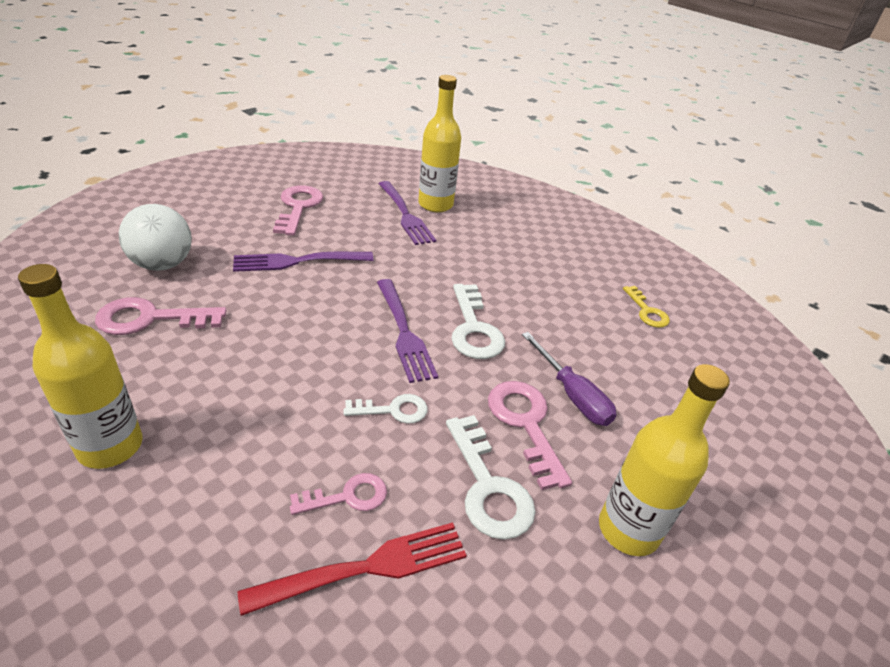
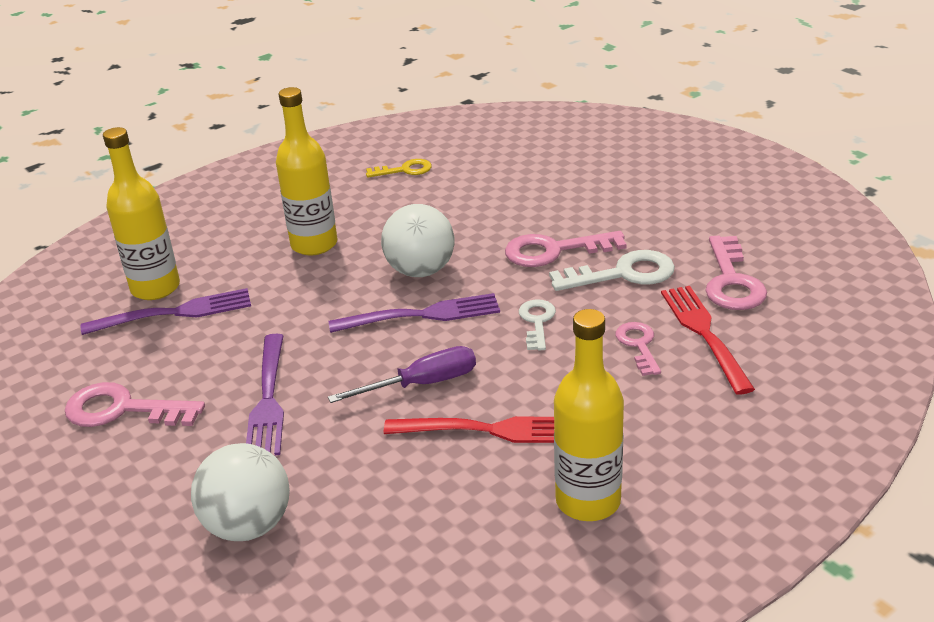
camera: 75 degrees left, 5 degrees down
(150, 319) = (375, 513): pink key -> pink key (732, 281)
(231, 378) = (489, 430): none -> red fork
(474, 328) = (420, 271): white key -> white ball
(572, 395) = (519, 224): purple screwdriver -> purple screwdriver (422, 384)
(628, 529) = (657, 216): yellow bottle -> yellow bottle (314, 244)

